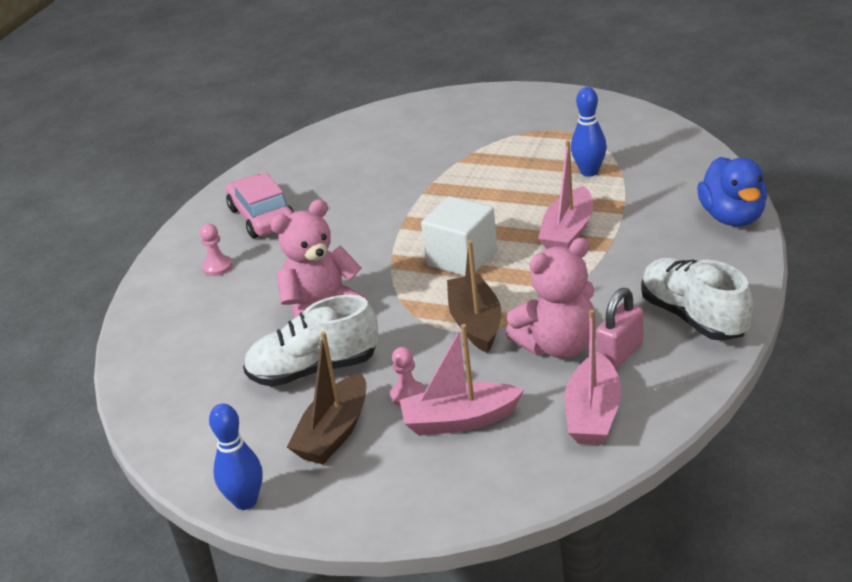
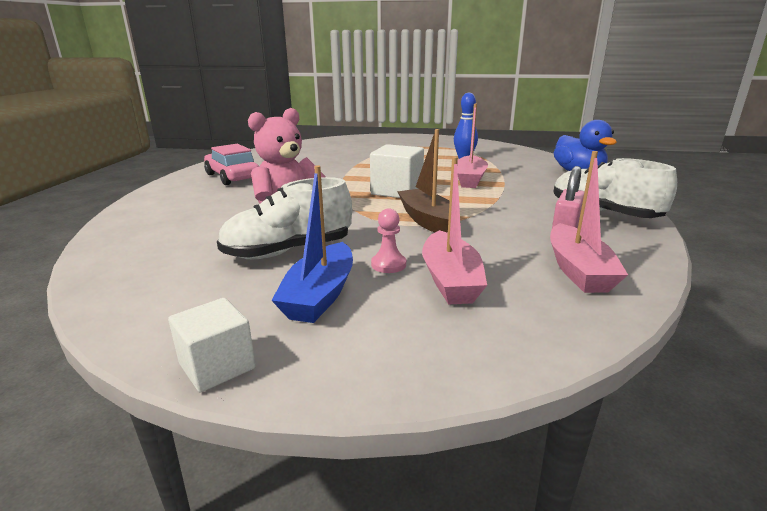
camera: 15 degrees left, 10 degrees down
(217, 267) = (194, 198): pink pawn -> none
(245, 501) = (217, 366): blue bowling pin -> white cube
(334, 433) = (320, 295): brown boat -> blue boat
(459, 420) = (450, 280): pink boat -> pink boat turned 75 degrees counterclockwise
(558, 345) = (507, 230): pink teddy bear -> none

